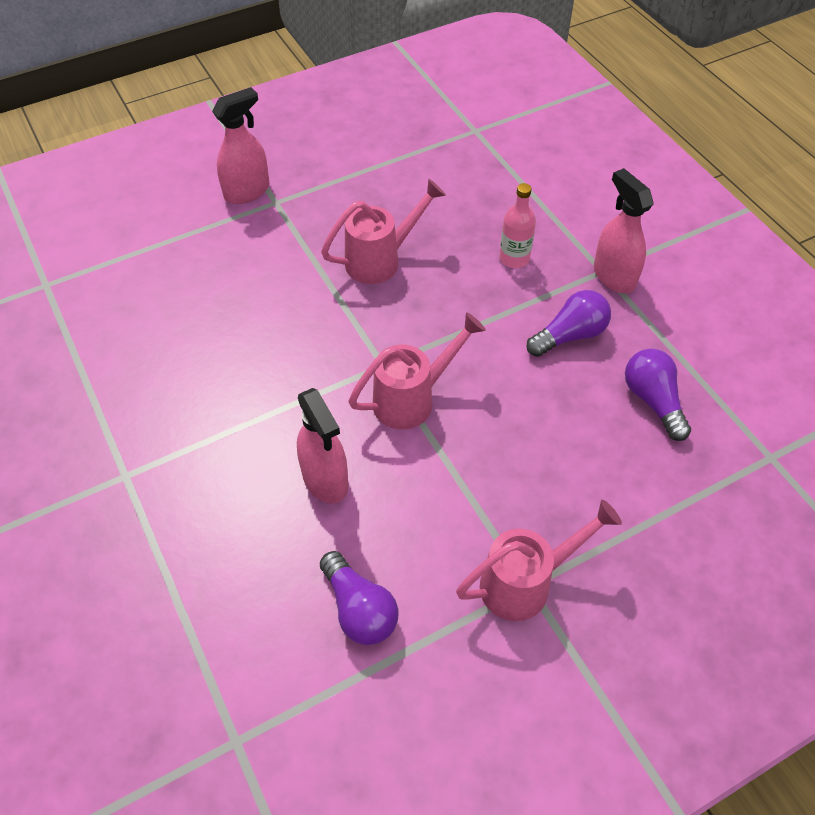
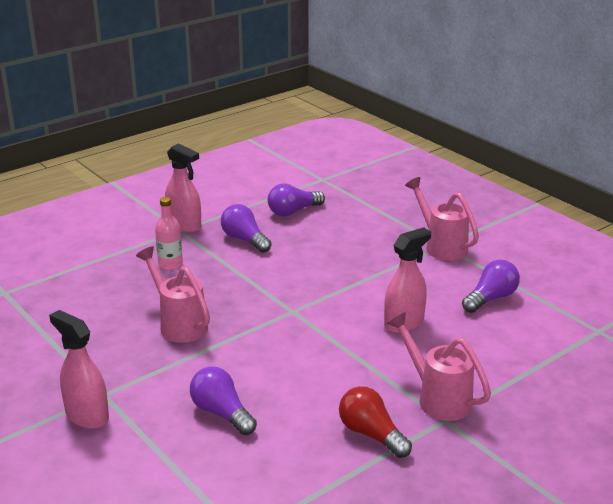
camera: 100 degrees left, 25 degrees down
(130, 401) = (371, 434): none -> red light bulb
(214, 284) = (221, 413): none -> purple light bulb
(413, 398) = (320, 295): pink watering can -> pink watering can (437, 398)
(614, 276) = (184, 226): pink spray bottle -> pink spray bottle turned 105 degrees counterclockwise

